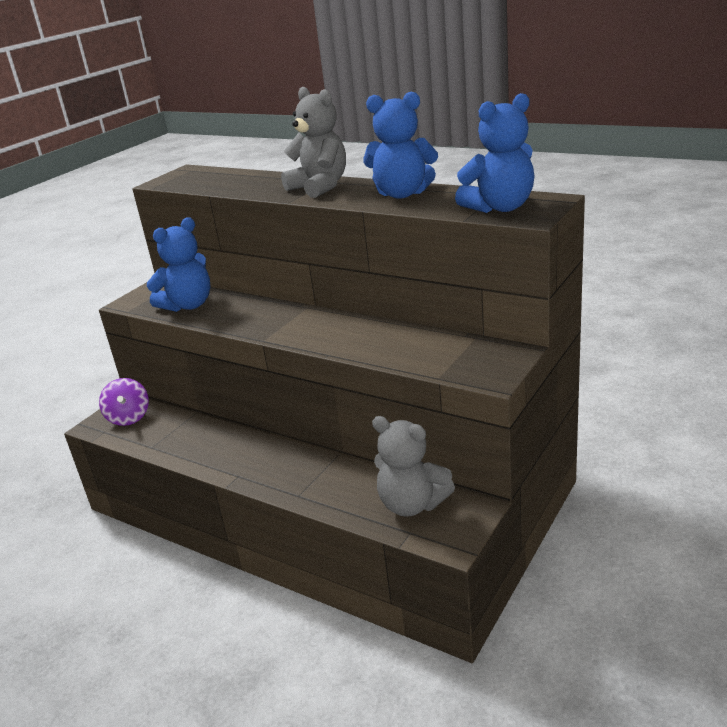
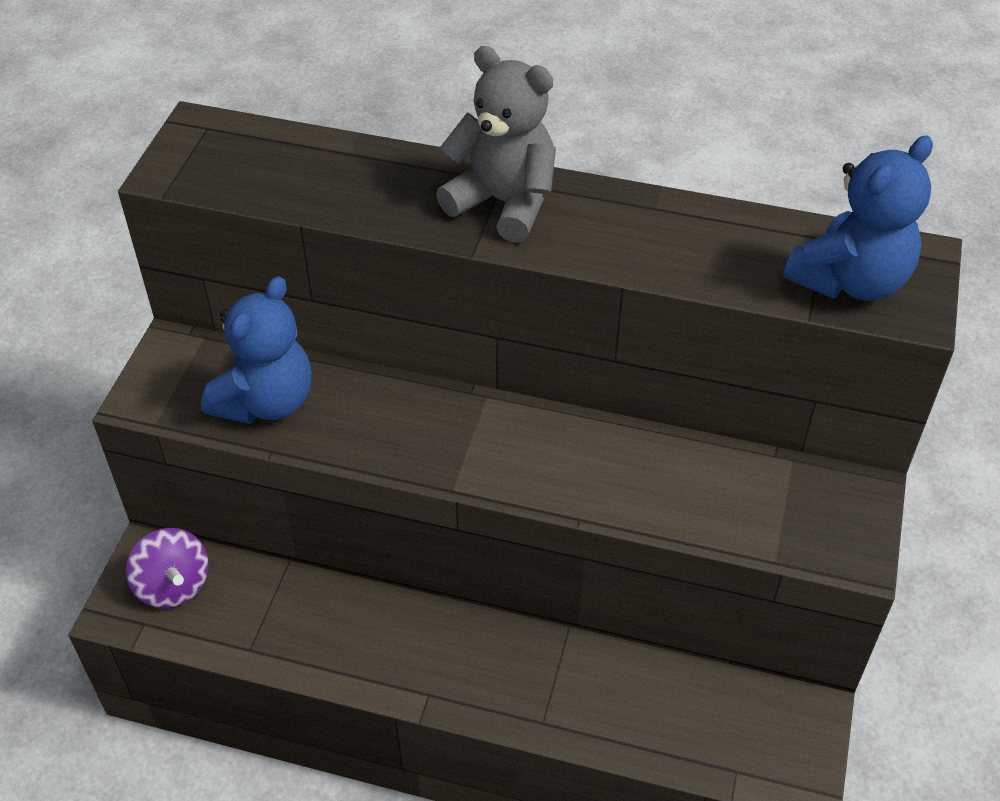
camera: 20 degrees left, 20 degrees up
(402, 194) = (666, 231): blue teddy bear -> none
(412, 504) = (719, 716): grey teddy bear -> none

